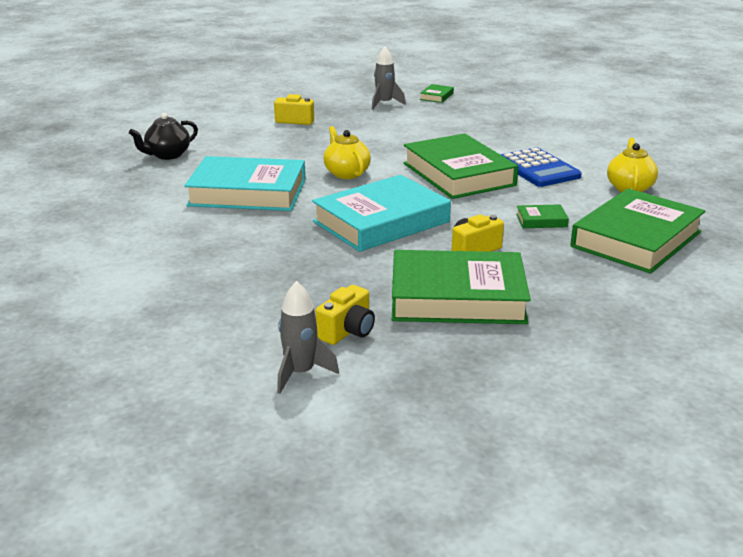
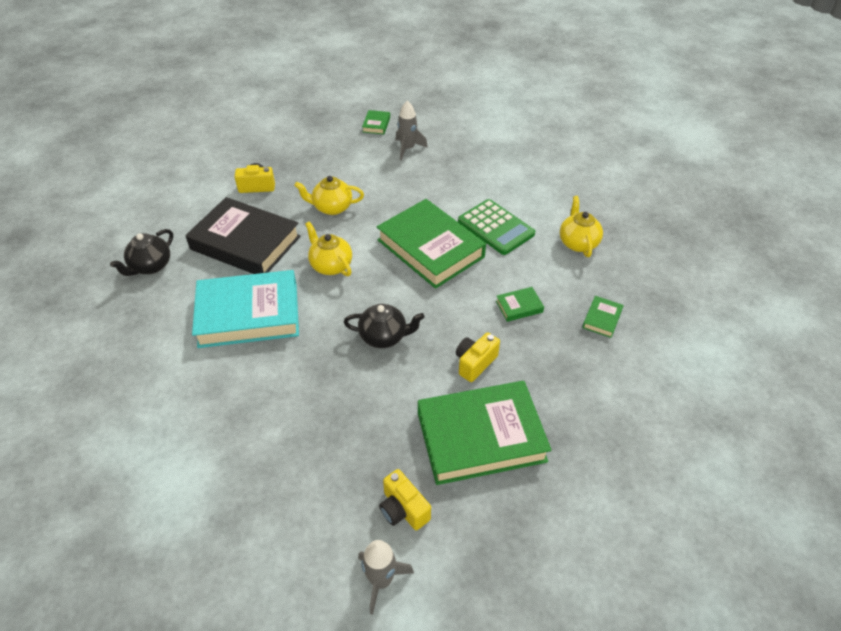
camera: 15 degrees left, 20 degrees up
(267, 151) = (245, 243): none -> black book
(347, 331) = (403, 509): yellow camera -> yellow camera turned 120 degrees clockwise
(365, 140) = (332, 207): none -> yellow teapot
(381, 222) = (384, 336): turquoise book -> black teapot
(384, 104) = (332, 144): grey rocket -> grey rocket (408, 149)
(538, 169) = (496, 227): blue calculator -> green calculator
(636, 239) = (602, 319): green book -> green book, size x0.41

